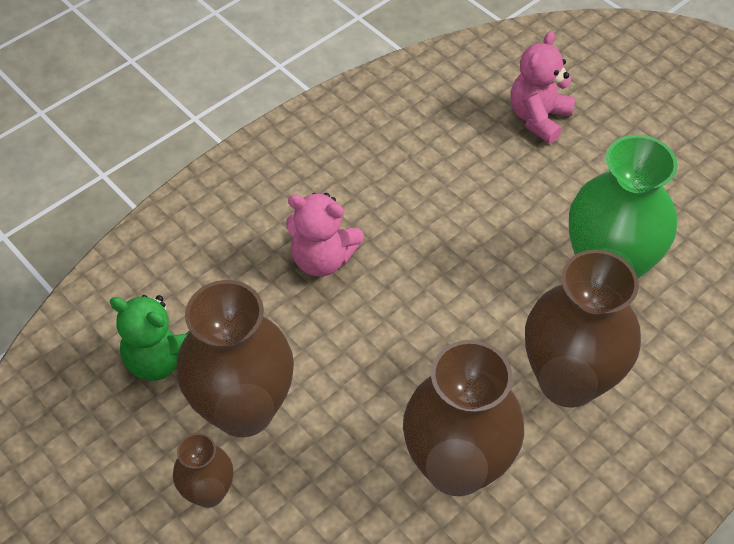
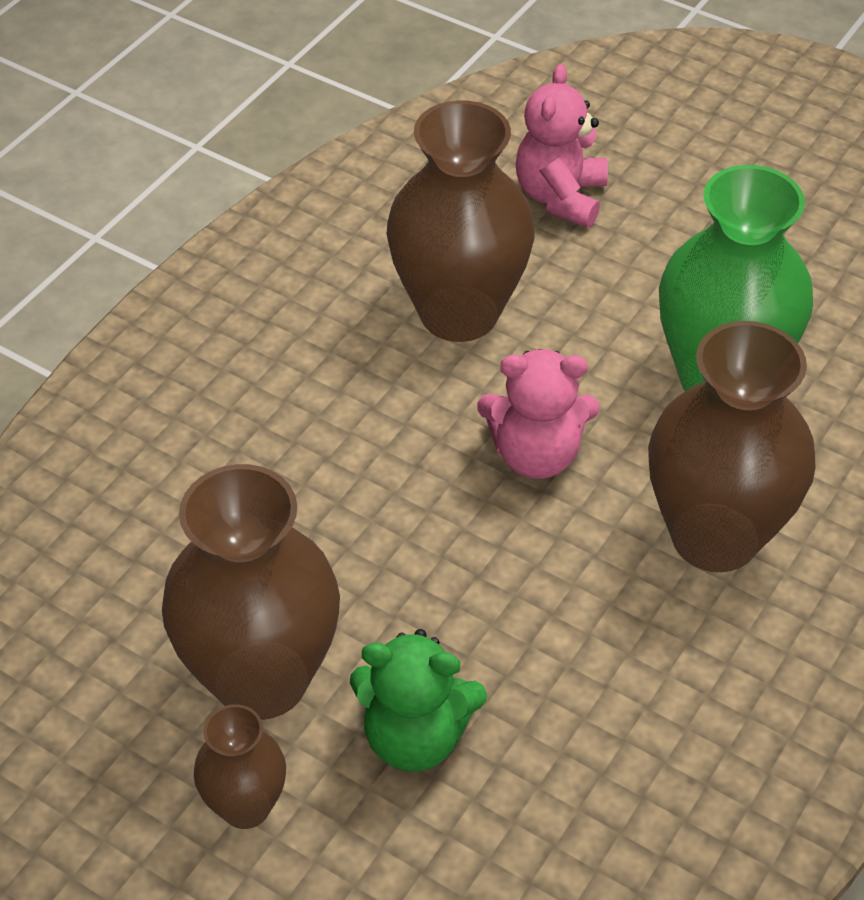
camera: 15 degrees left, 5 degrees down
(161, 359) = (112, 637): green teddy bear -> green teddy bear (415, 736)
(322, 259) = (311, 447): pink teddy bear -> pink teddy bear (536, 455)
(456, 467) = (597, 687): brown vase -> brown vase (459, 313)

